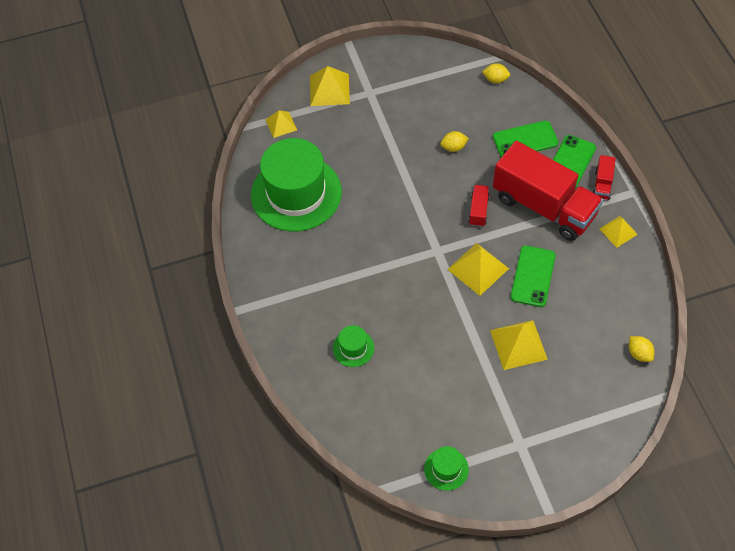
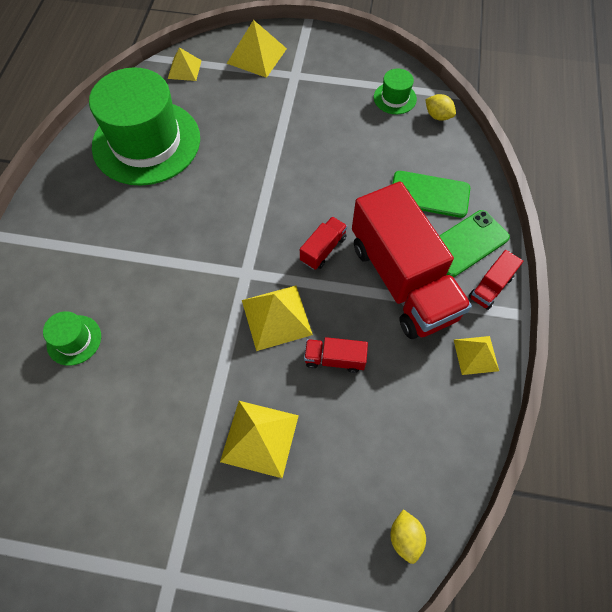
camera: 25 degrees right, 5 degrees up
(446, 469) = (59, 558): green hat -> green hat (395, 98)
(453, 147) = (343, 167): yellow lemon -> none
(533, 276) = (334, 359): green phone -> red truck

